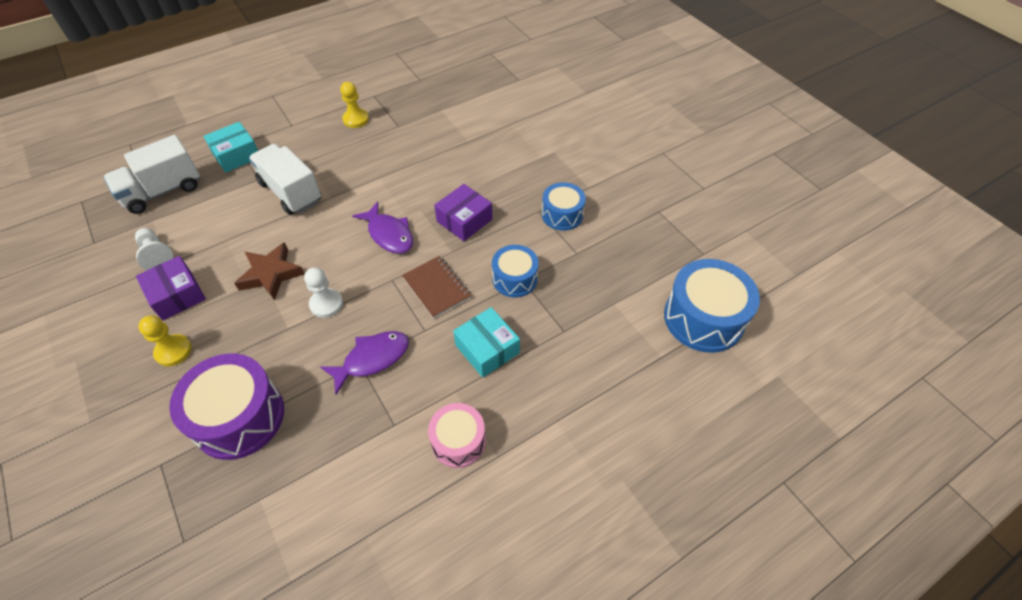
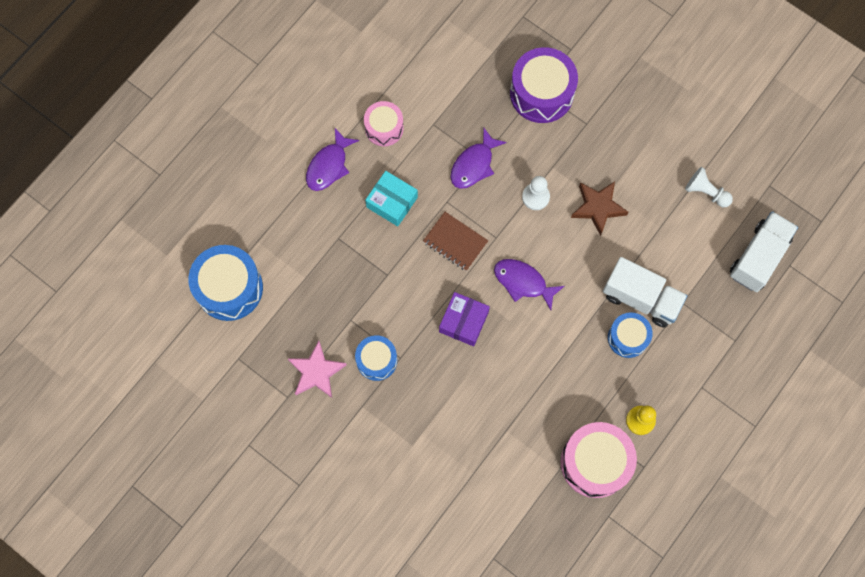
camera: 160 degrees right, 20 degrees up
(173, 351) = (624, 121): yellow pawn -> none
(177, 295) = (658, 163): purple box -> none
(236, 155) = (726, 325): turquoise box -> none
(409, 106) = (595, 463): none -> pink drum
(515, 279) = (394, 273): blue drum -> blue drum (628, 338)
(548, 416) = (329, 166): none -> purple fish
(625, 222) = (316, 372): none -> pink star

